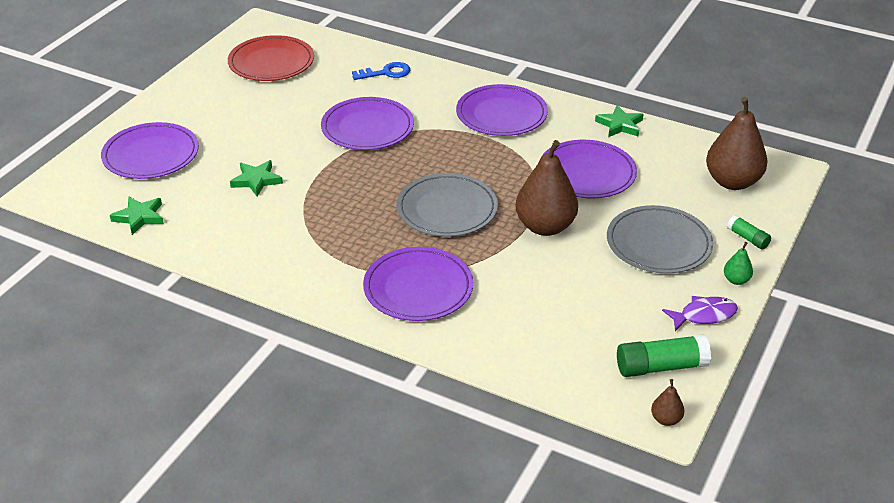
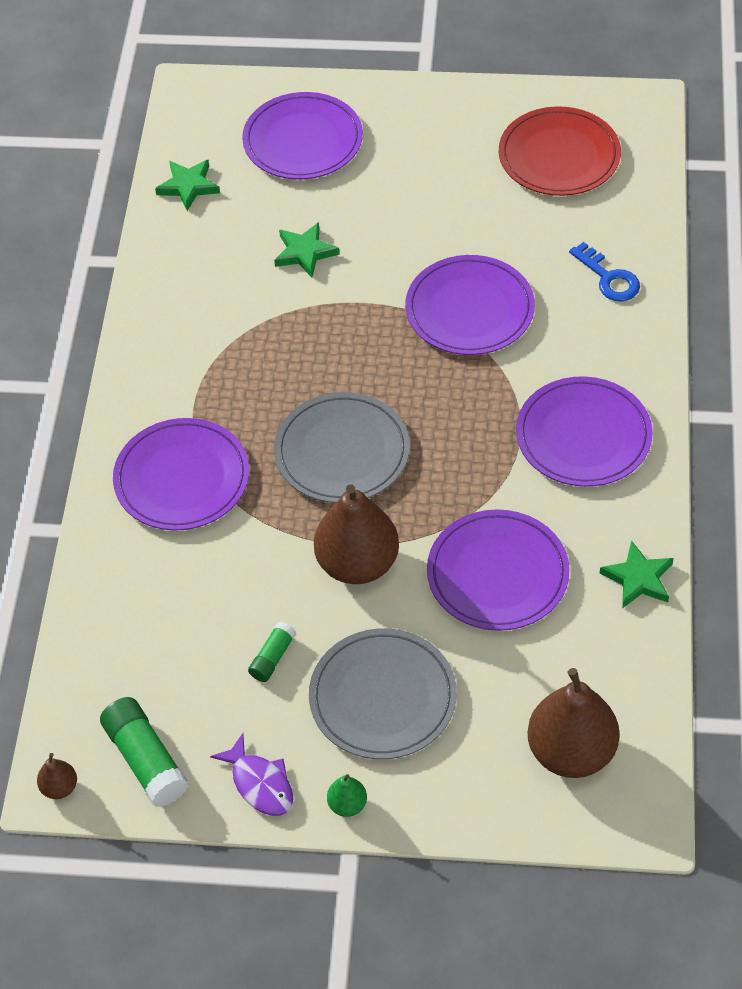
camera: 70 degrees right, 15 degrees up
(747, 238) = (445, 799): green glue stick -> green glue stick (272, 657)

